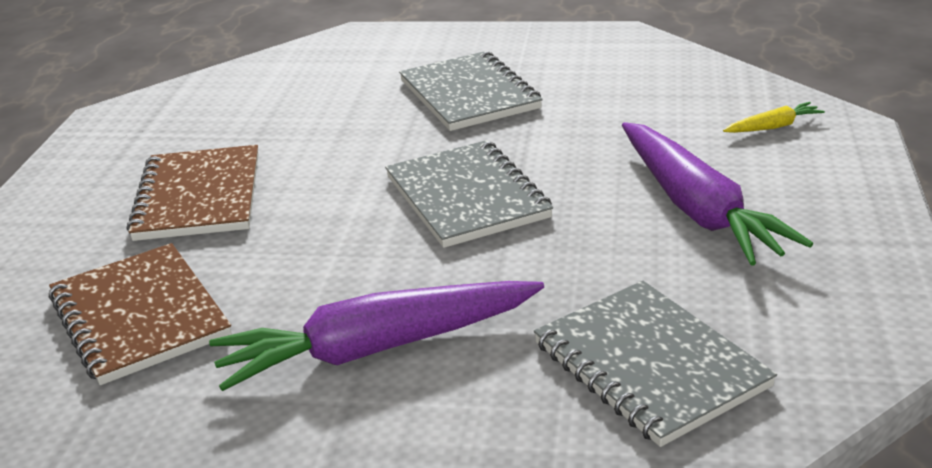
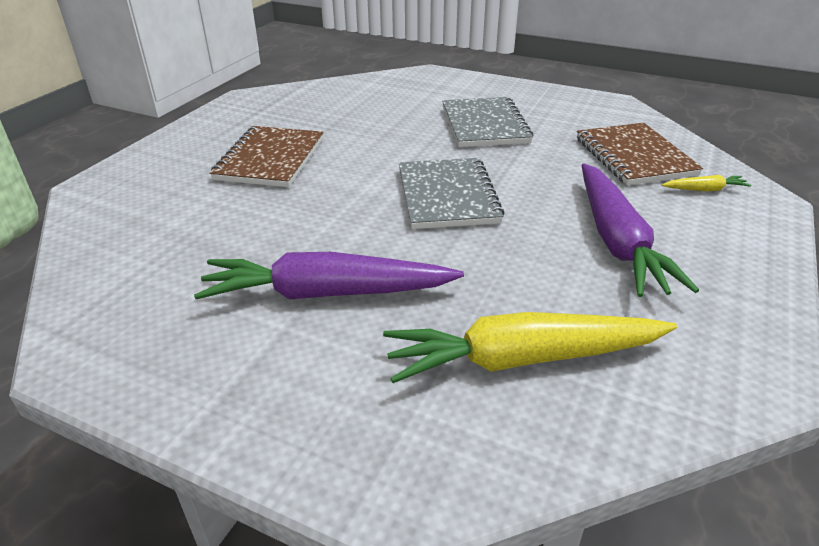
camera: 15 degrees right, 5 degrees up
(139, 316) = (186, 232): brown notebook -> brown notebook (634, 157)
(649, 365) = (523, 359): grey notebook -> yellow carrot

